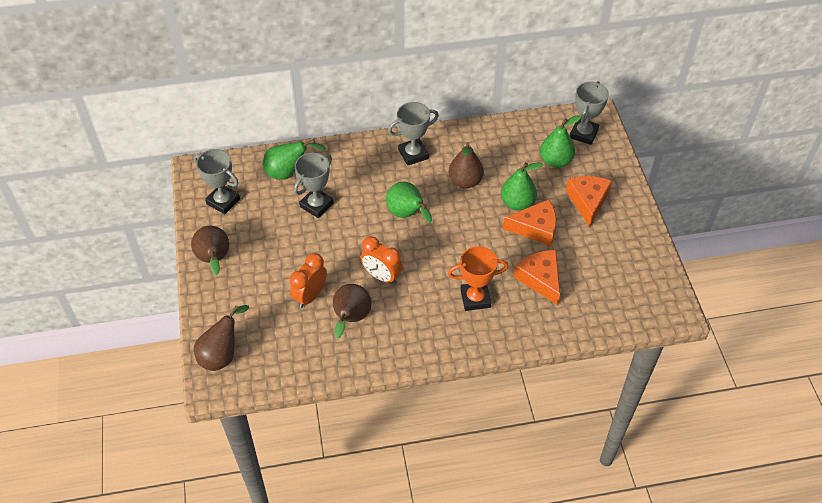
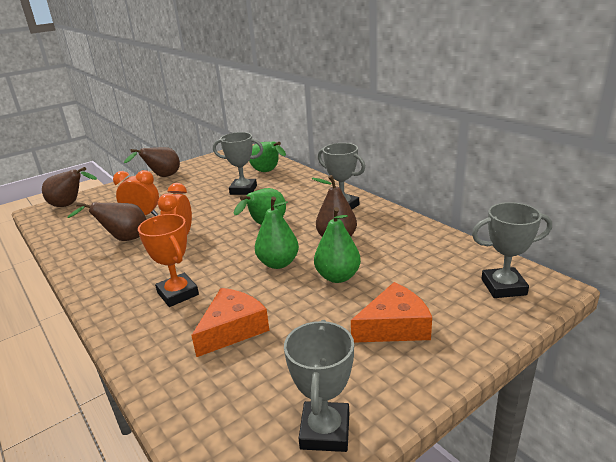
camera: 65 degrees right, 25 degrees down
(223, 201) = (220, 163): grey trophy -> grey trophy (325, 431)
(535, 228) = (311, 300): orange cheese -> none
(555, 161) = (432, 281): green pear -> green pear (278, 263)

